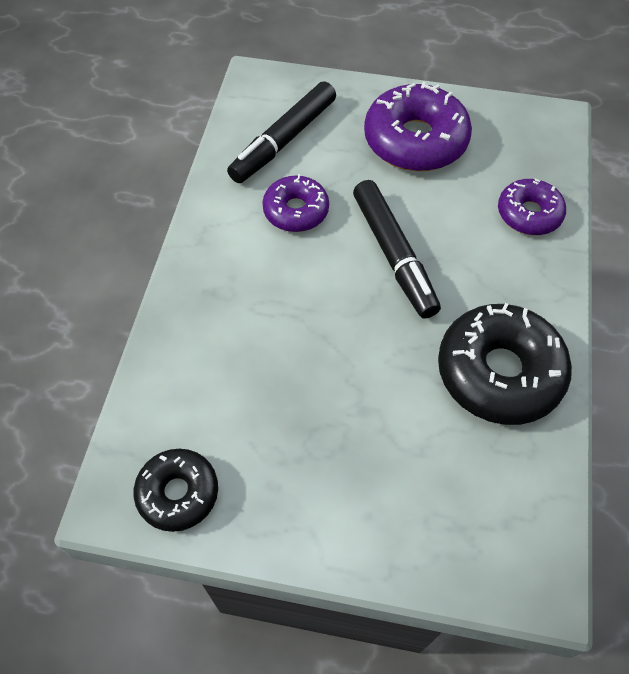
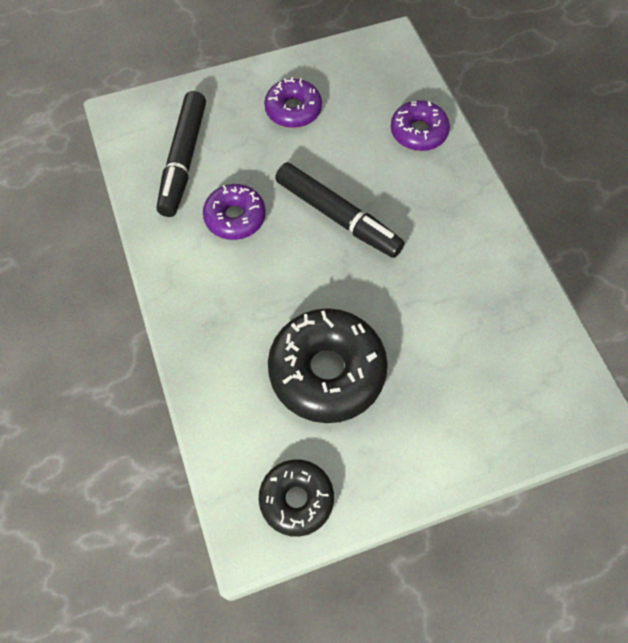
camera: 30 degrees left, 5 degrees up
(415, 140) = (293, 110): purple donut -> purple donut, size x0.59
(499, 372) = (473, 271): black donut -> black donut (327, 371)

